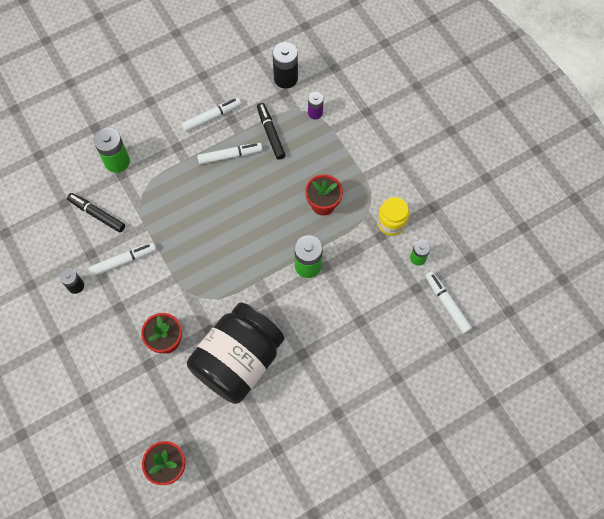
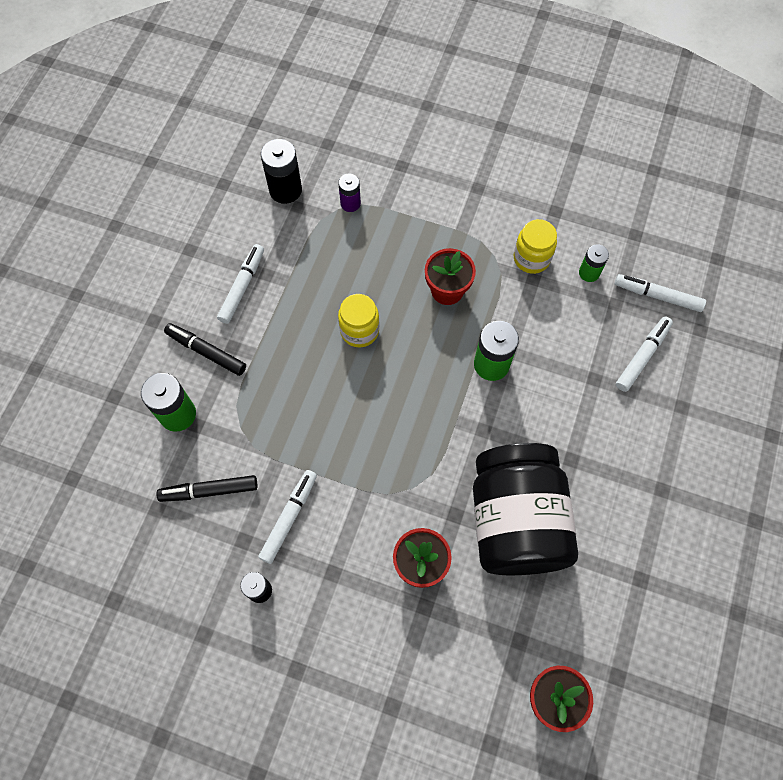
camera: 40 degrees left, 0 degrees up
(229, 156) = (301, 313): white marker -> white marker (642, 357)
(252, 190) = (359, 331): none -> yellow jar
(270, 134) = (324, 258): black marker -> black marker (207, 352)

